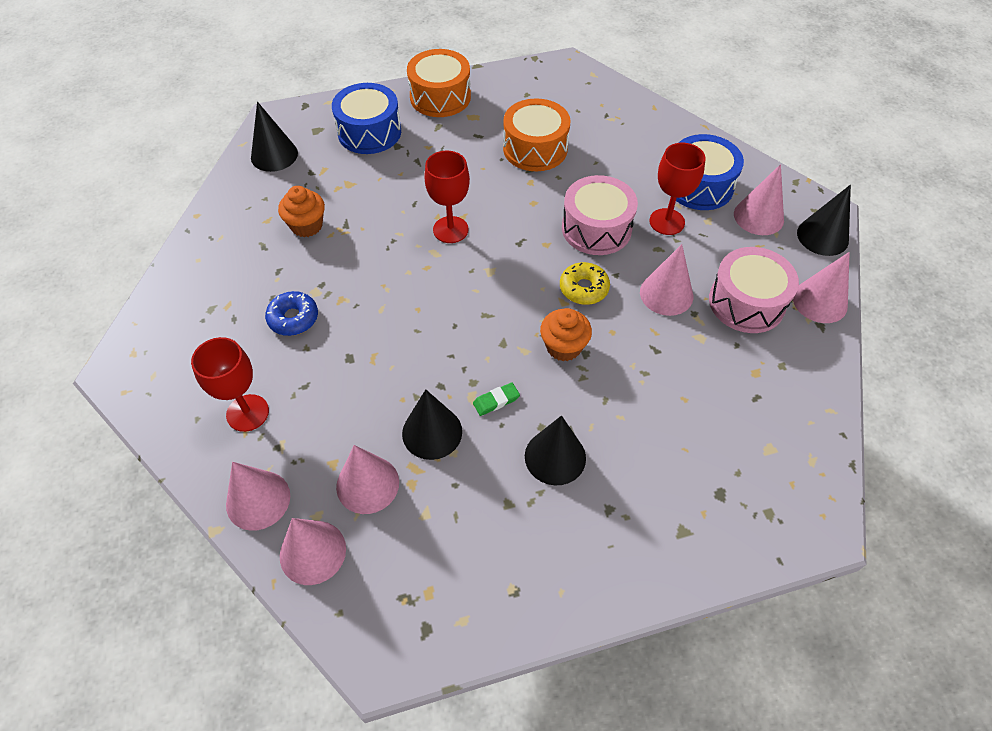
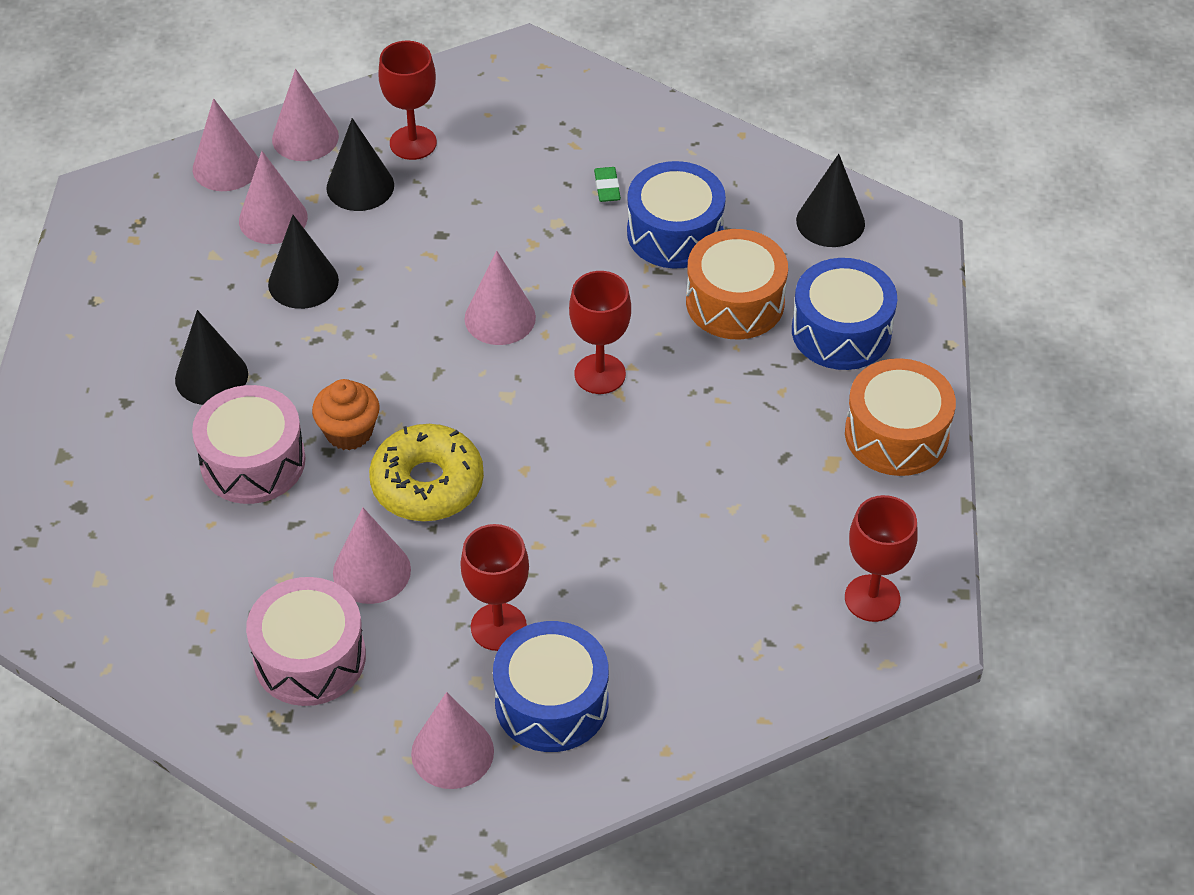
camera: 110 degrees right, 5 degrees down
(293, 318) = (524, 197): blue donut -> none
(307, 225) = (675, 233): orange cupcake -> blue drum
(496, 401) = (311, 346): green eraser -> green eraser (607, 187)
(535, 149) = (724, 518): orange drum -> orange drum (735, 302)
(556, 85) = (872, 598): none -> red goblet
(583, 288) = (427, 484): yellow donut -> yellow donut, size x1.60
(596, 228) = (526, 536): pink drum -> pink drum (253, 461)
(820, 301) = (264, 748): pink cone -> pink cone (500, 318)
(822, 236) = (373, 819): black cone -> black cone (360, 186)

